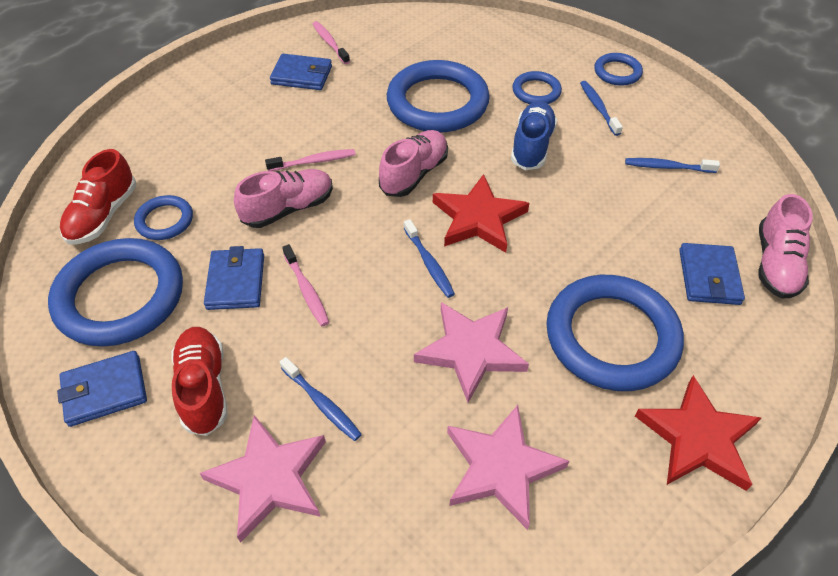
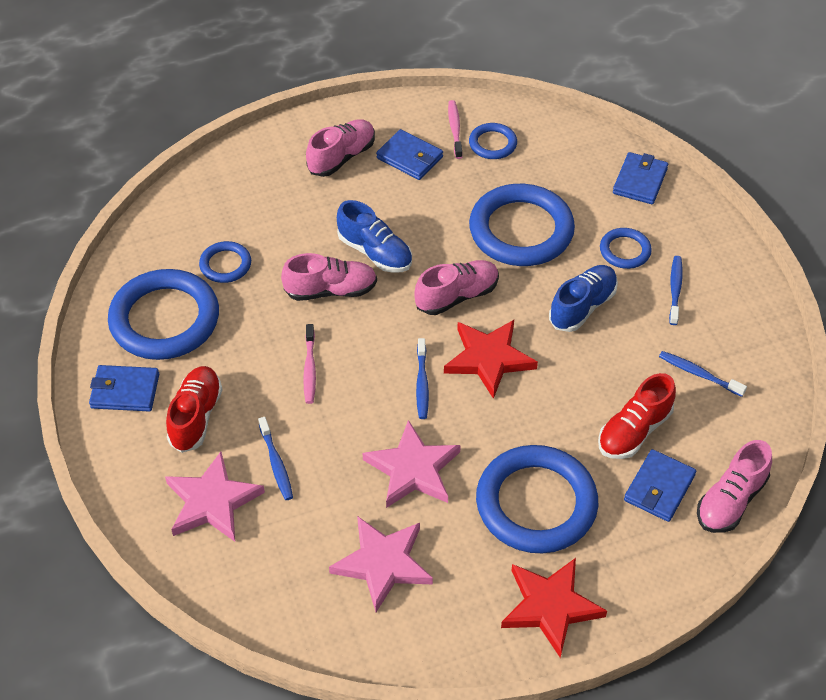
camera: 25 degrees right, 0 degrees up
(103, 215) = (179, 242): red shoe -> red shoe (634, 431)
(236, 282) = (258, 340): blue wallet -> blue wallet (640, 181)
(237, 93) = (341, 157): none -> pink shoe
(314, 161) = (375, 252): pink toothbrush -> blue shoe
(617, 72) = (722, 257): blue ring -> blue ring (492, 144)

